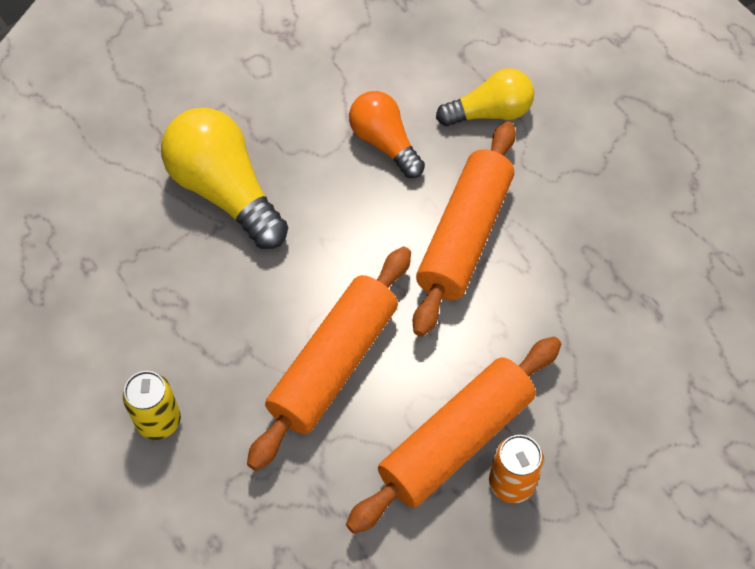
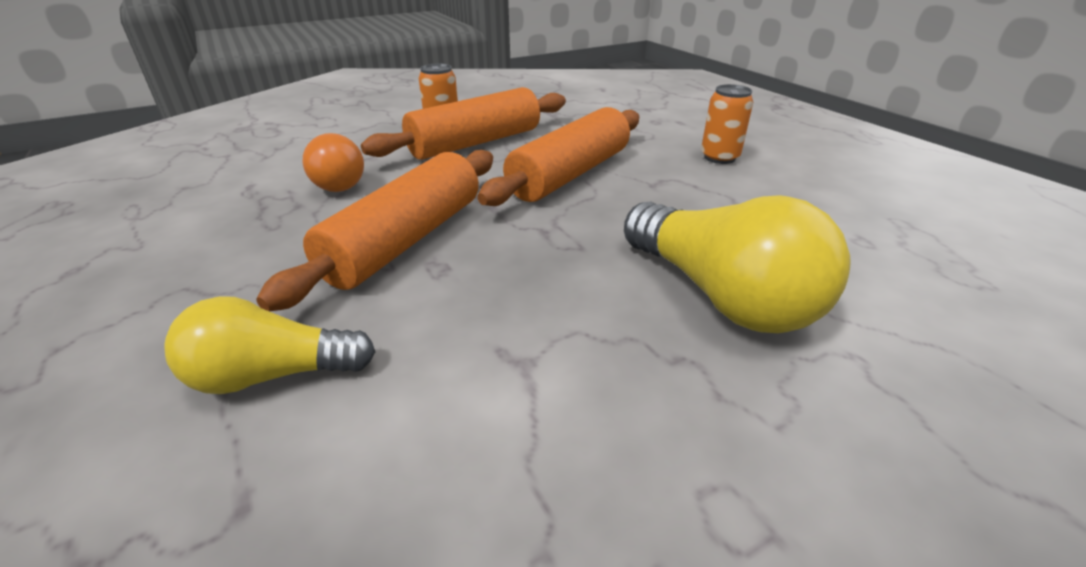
camera: 175 degrees left, 25 degrees down
(158, 421) = (719, 157): yellow can -> orange can
(385, 143) = (475, 340): orange light bulb -> orange light bulb (335, 182)

